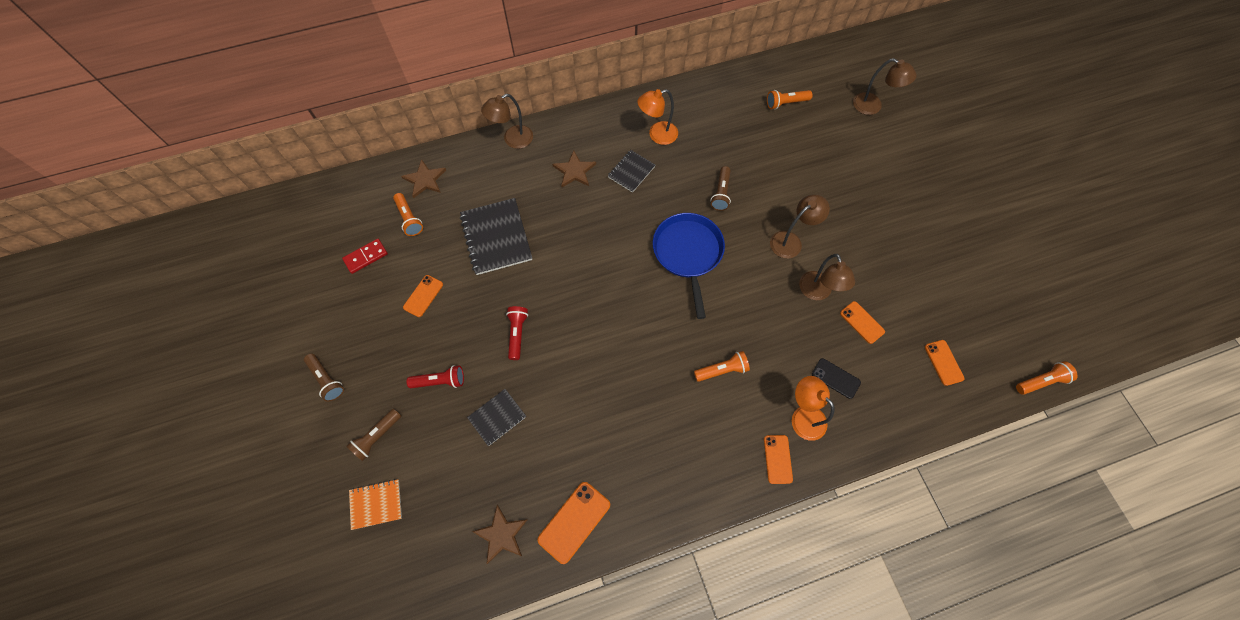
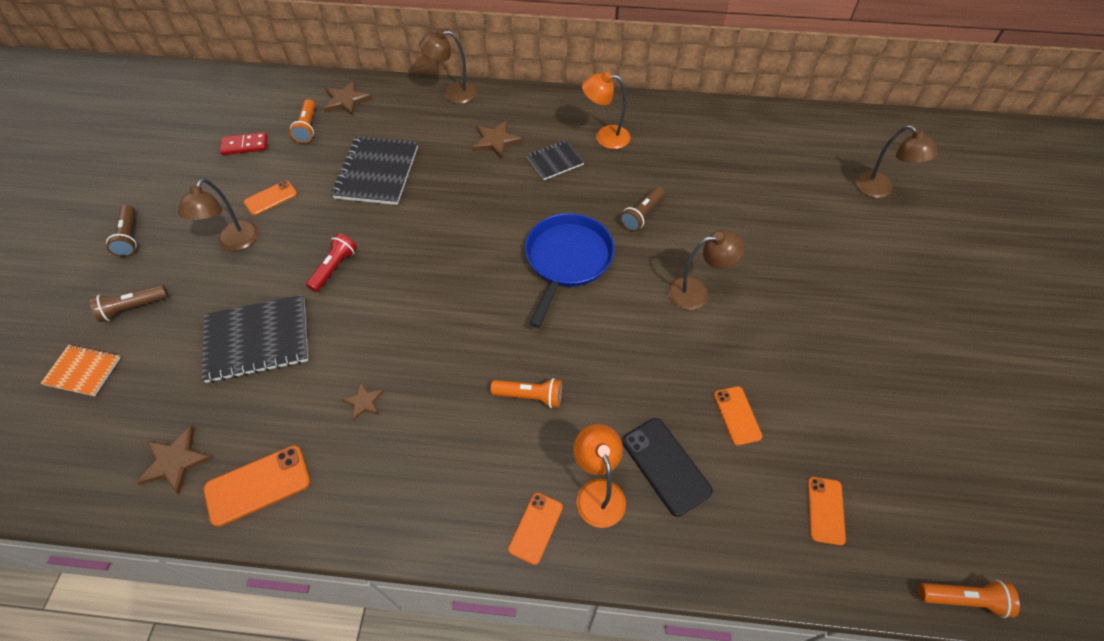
camera: 25 degrees right, 10 degrees down
(440, 381) = (228, 281): red flashlight -> none
(497, 417) = (257, 340): black notebook -> black notebook, size x1.76
(609, 427) = (364, 402): none -> brown star
(786, 103) = (771, 153): orange flashlight -> none
(817, 292) = (698, 359): brown lamp -> brown lamp (234, 243)
(835, 378) = (665, 466): black phone -> black phone, size x1.52

